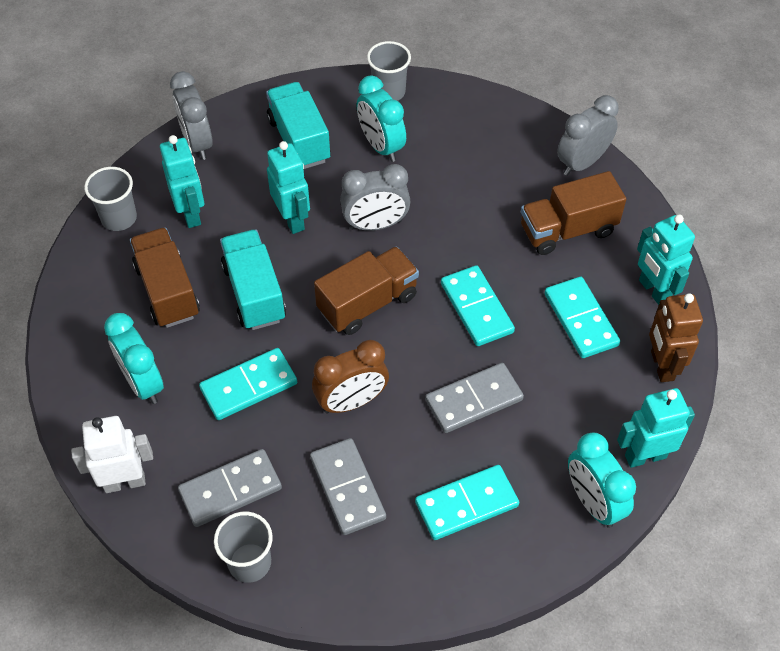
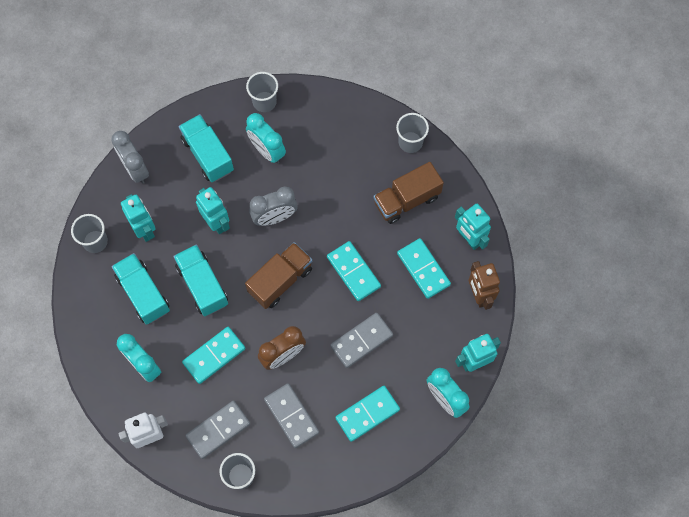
camera: 10 degrees left, 15 degrees up
(167, 291) = (143, 293): brown truck -> turquoise truck
(582, 163) = (410, 142): grey clock -> grey cup

